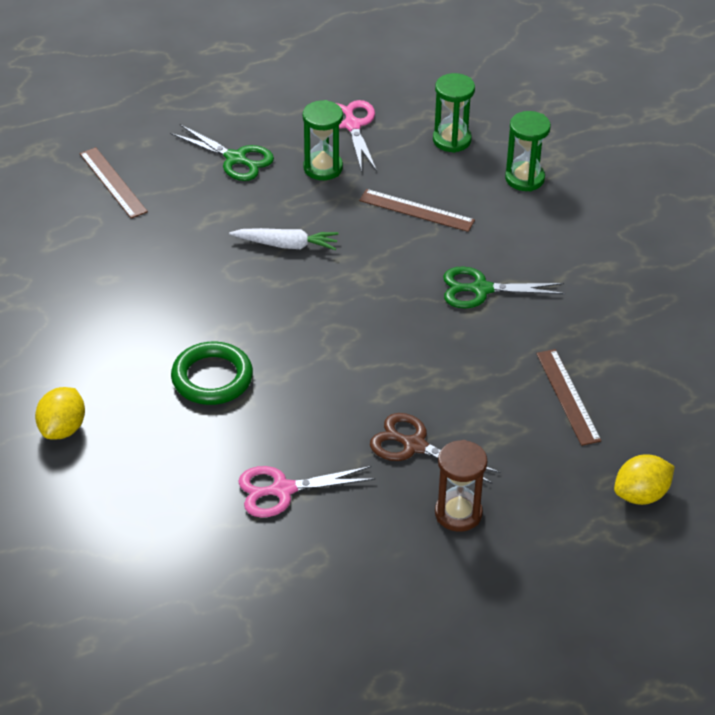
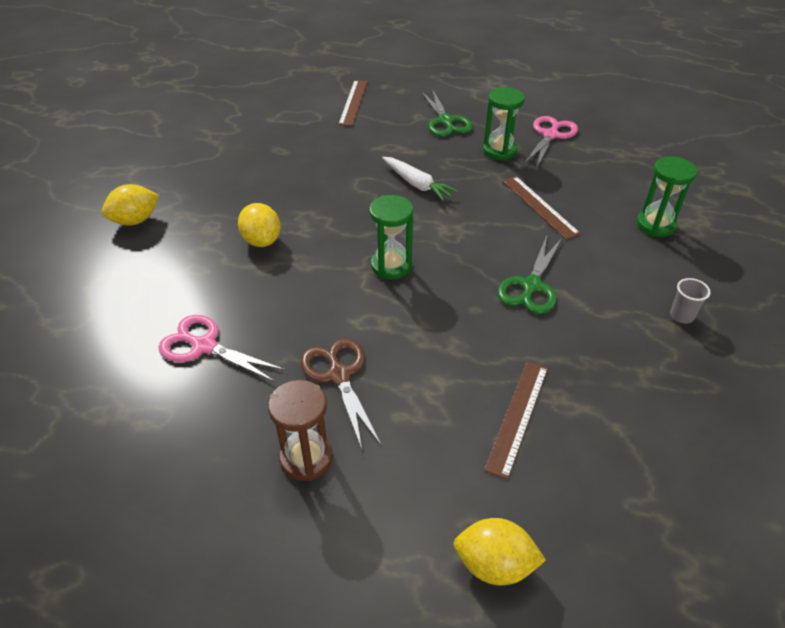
camera: 40 degrees right, 0 degrees up
(212, 378) = (262, 240): green ring -> yellow lemon
(452, 140) = (619, 174): green hourglass -> green hourglass (391, 266)
(481, 289) = (531, 286): green scissors -> green scissors turned 105 degrees counterclockwise
(609, 252) = (681, 316): none -> grey cup

